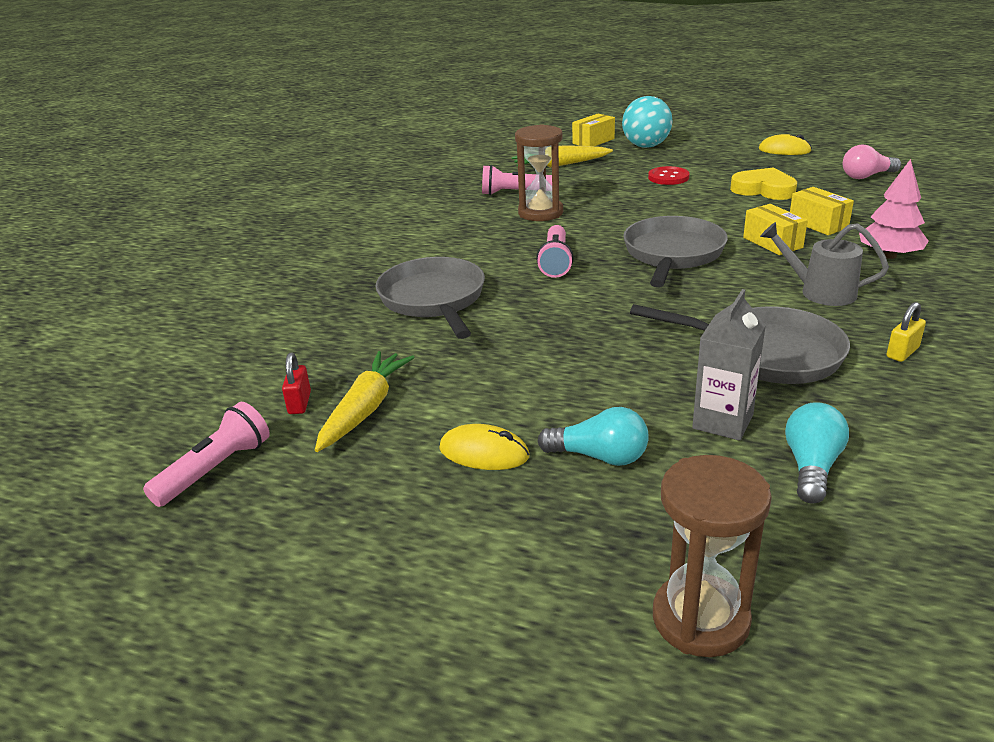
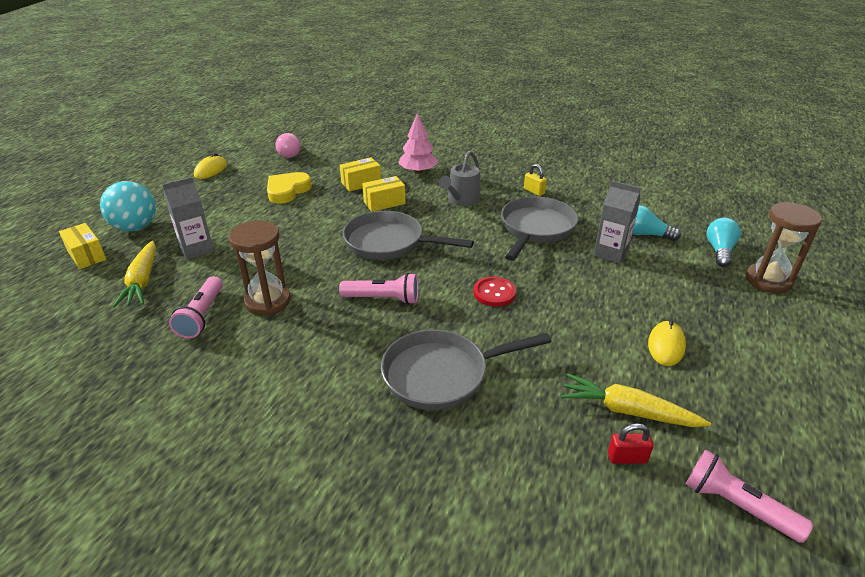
camera: 90 degrees left, 5 degrees up
(599, 456) = (656, 298): turquoise light bulb -> turquoise light bulb (719, 251)
(618, 173) = (196, 249): none -> grey carton
(668, 177) = (229, 226): red button -> red button (494, 293)

